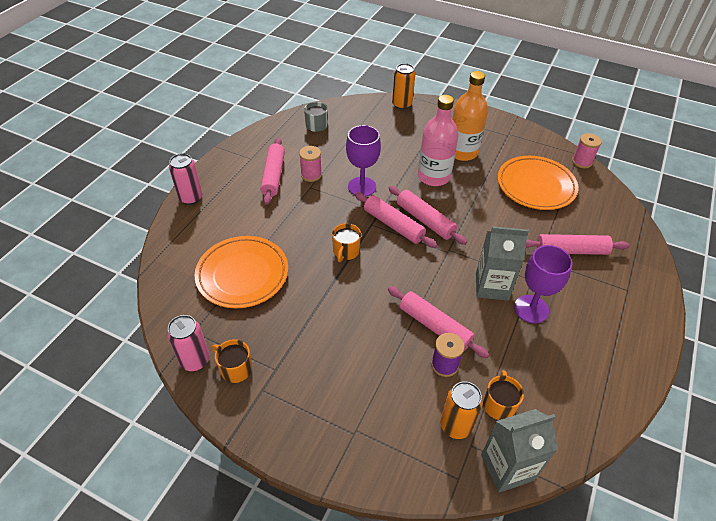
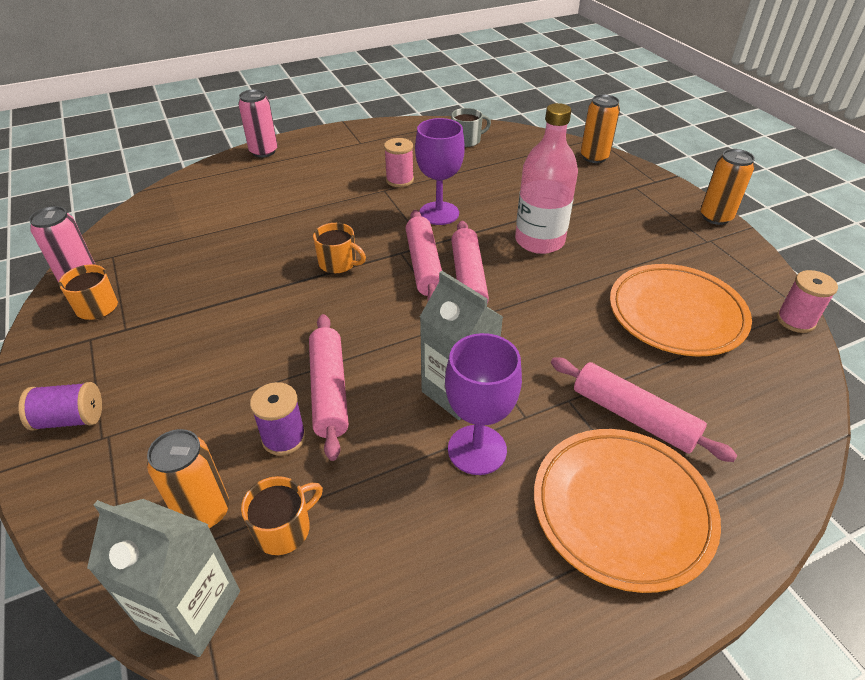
camera: 40 degrees right, 5 degrees down
(242, 274) = (216, 232): orange plate -> orange plate (622, 510)
(273, 176) = (361, 165): pink rolling pin -> none
(322, 438) = (70, 419): none -> purple spool
(346, 251) = (338, 263): orange mug -> orange mug turned 120 degrees counterclockwise
(462, 152) = (613, 232): orange bottle -> none
(497, 117) = (715, 217): none -> orange can

